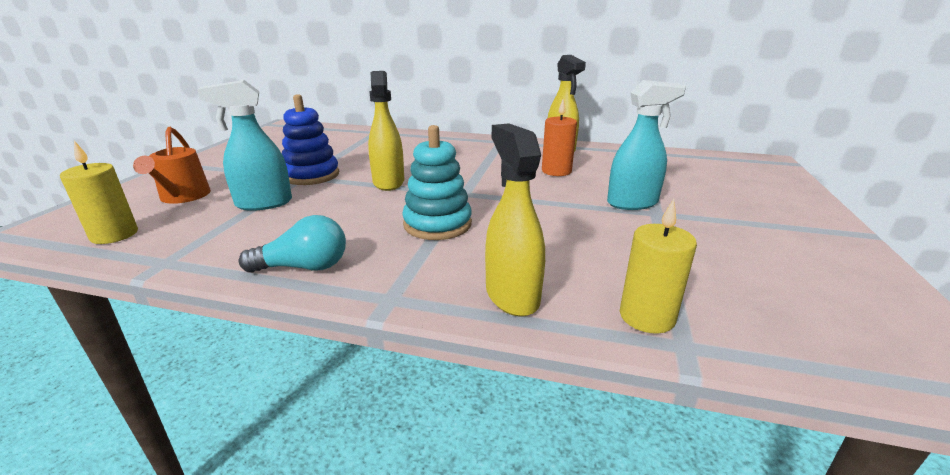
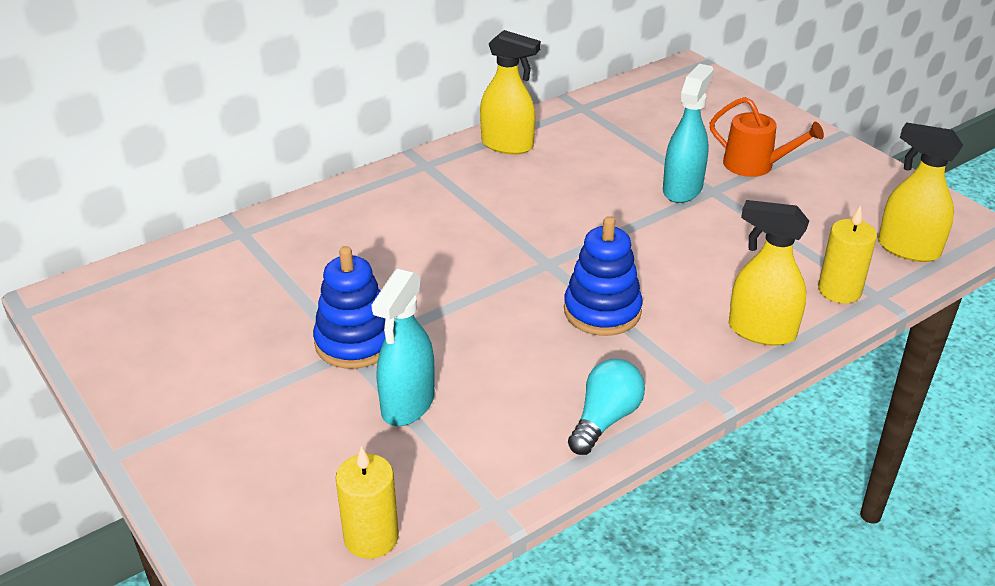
camera: 50 degrees left, 10 degrees up
(183, 197) = (299, 464): orange watering can -> orange watering can (754, 165)
(388, 182) = (454, 296): yellow spray bottle -> yellow spray bottle (907, 249)
(437, 224) = (602, 311): turquoise stacking toy -> blue stacking toy
(556, 171) = (563, 183): orange candle -> none

